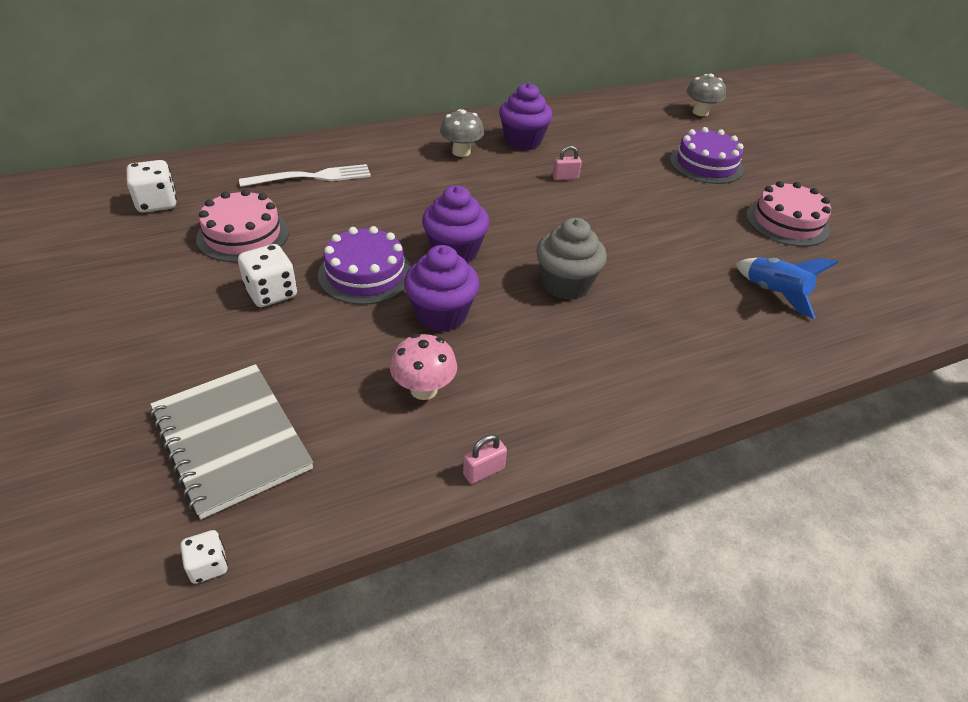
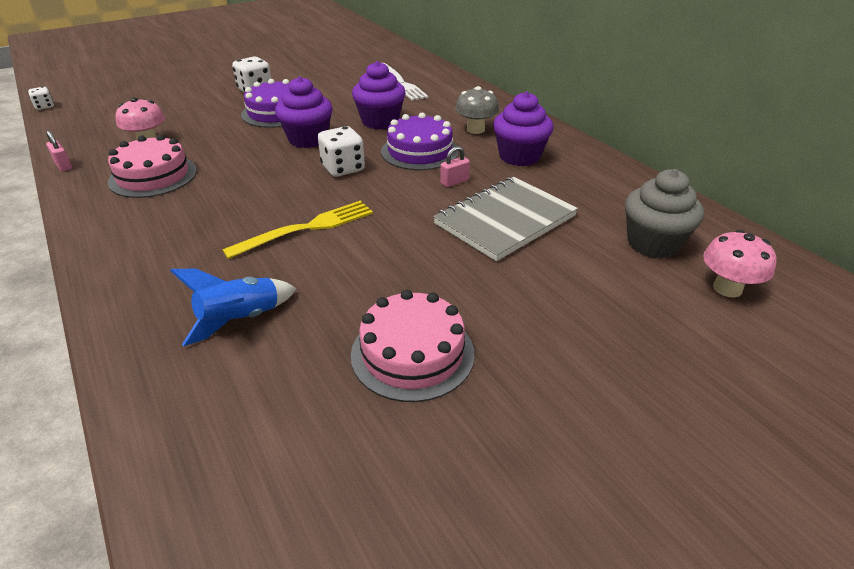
camera: 85 degrees right, 5 degrees down
(157, 203) = (350, 51): white dice -> white dice (343, 168)
(231, 440) = (127, 99): grey notebook -> grey notebook (505, 220)
(243, 235) = (319, 75): pink cake -> pink cake (153, 176)
(441, 314) = (226, 141): purple cupcake -> purple cupcake (380, 121)
(565, 177) = (454, 182): pink padlock -> pink padlock turned 75 degrees clockwise
(566, 284) = (262, 187): grey cupcake -> grey cupcake (653, 243)
(642, 258) = (308, 228): none -> yellow fork
(700, 112) = (727, 288): grey mushroom -> pink mushroom
(706, 164) = (548, 284): purple cake -> purple cake (419, 151)

